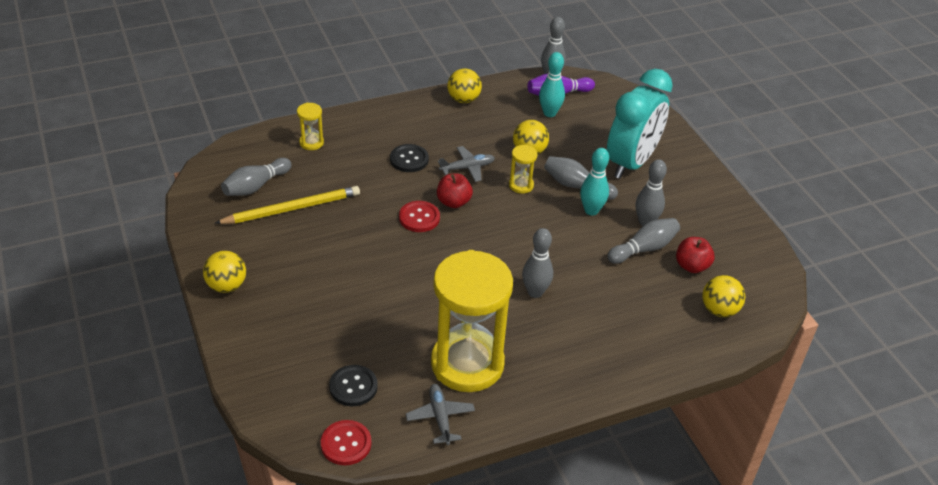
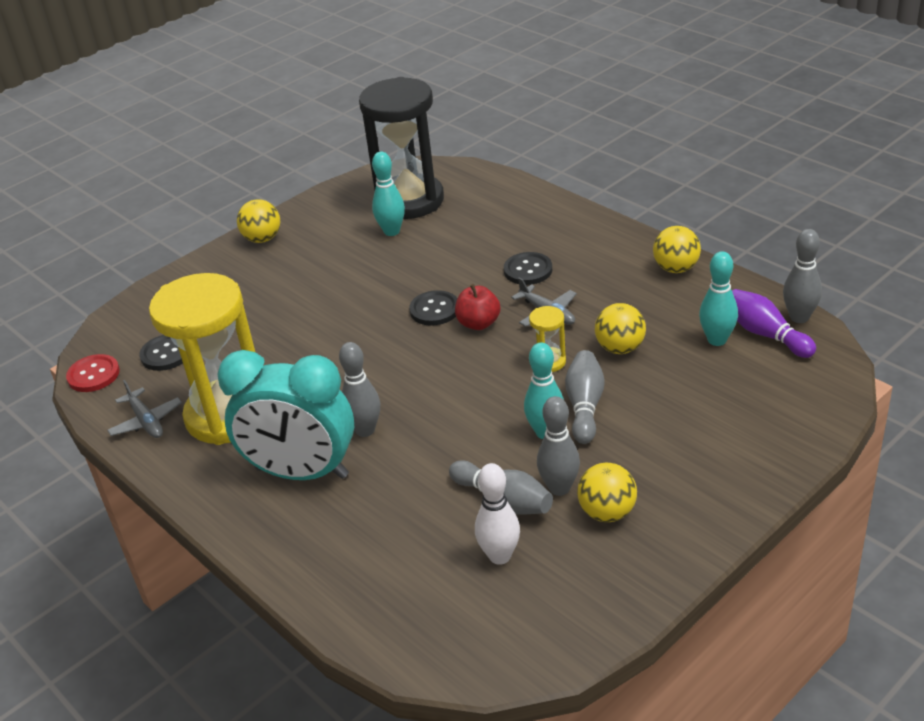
camera: 75 degrees right, 5 degrees down
(256, 186) = (409, 201): grey bowling pin -> black hourglass
(292, 208) = (392, 231): yellow pencil -> turquoise bowling pin
(311, 143) = (502, 204): yellow hourglass -> none
(419, 218) = (434, 310): red button -> black button
(440, 417) = (146, 421): grey plane -> grey plane turned 90 degrees clockwise
(631, 163) = (676, 440): turquoise clock -> turquoise clock (301, 472)
(691, 266) = (500, 556): red apple -> white bowling pin
(719, 310) = (427, 606): yellow ball -> yellow ball (607, 512)

